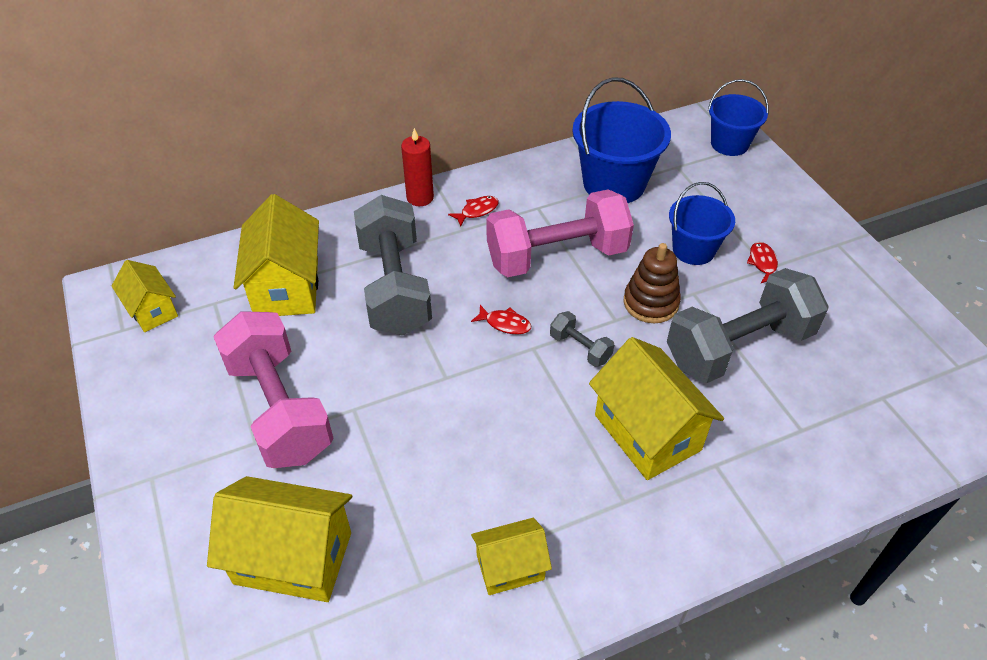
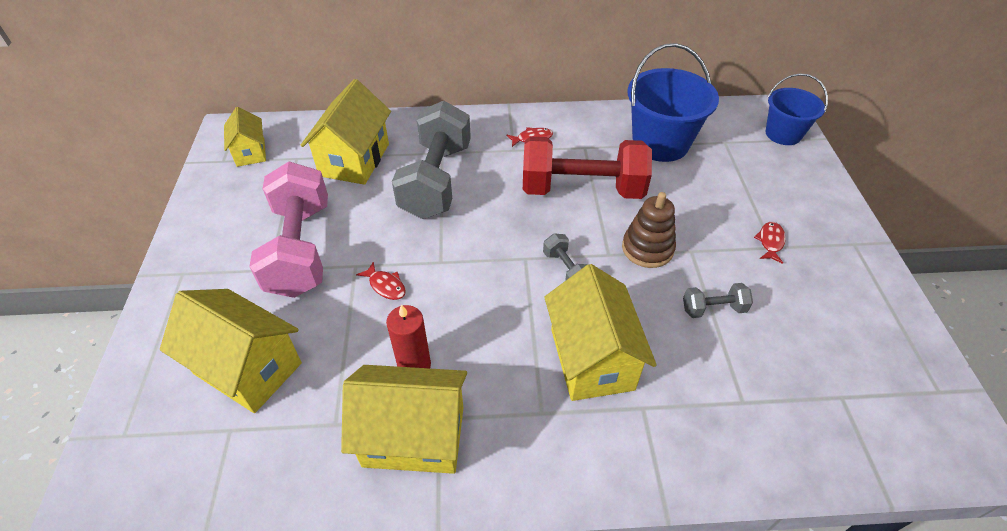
camera: 20 degrees right, 0 degrees up
(420, 197) = (491, 118): red candle -> red candle (414, 365)
(505, 324) = (511, 232): red fish -> red fish (385, 286)
(510, 567) = (414, 436): yellow house -> yellow house, size x1.71
(557, 256) = (582, 189): pink dumbbell -> red dumbbell
(693, 250) = (708, 214): blue bucket -> none
(738, 347) = (713, 309): grey dumbbell -> grey dumbbell, size x0.43

